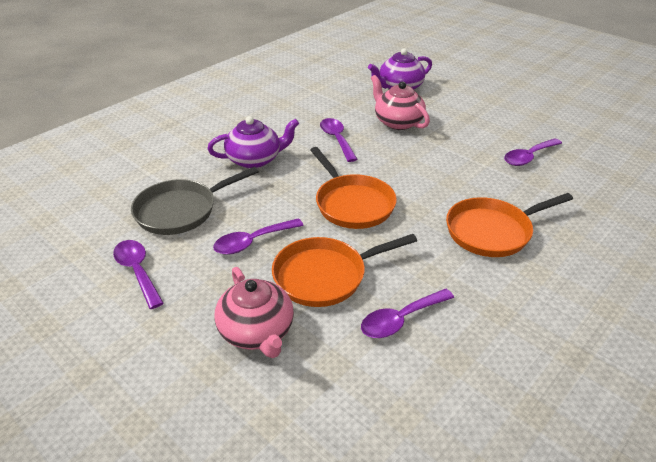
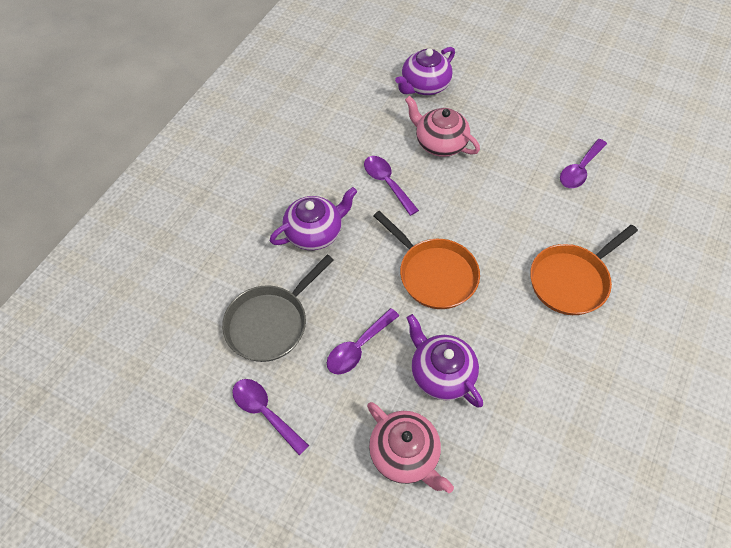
camera: 15 degrees left, 20 degrees up
(325, 276) = (441, 373): orange pan -> purple teapot
(401, 319) = (522, 407): purple spoon -> none

